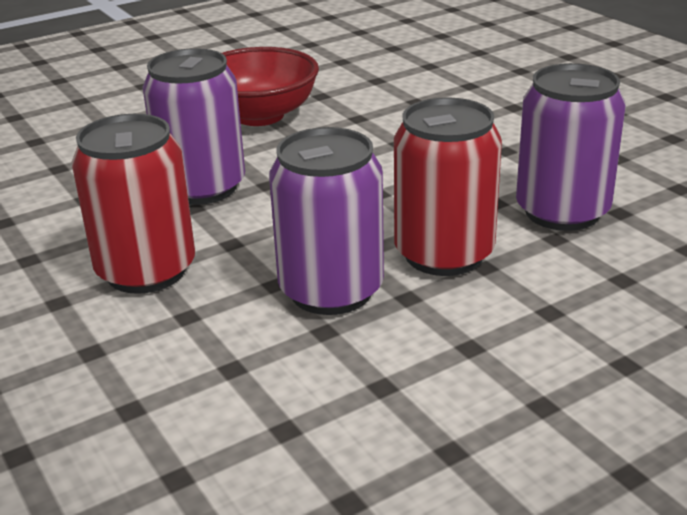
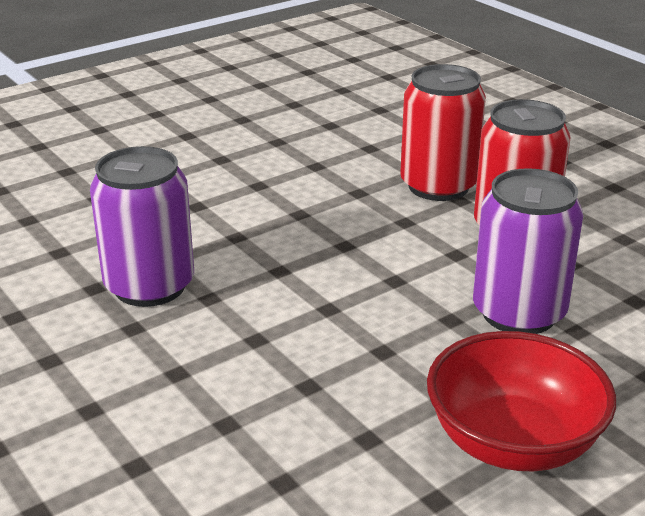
camera: 175 degrees right, 0 degrees up
(331, 290) = (359, 216): purple can -> none
(444, 254) = (268, 245): red can -> red can (438, 186)

